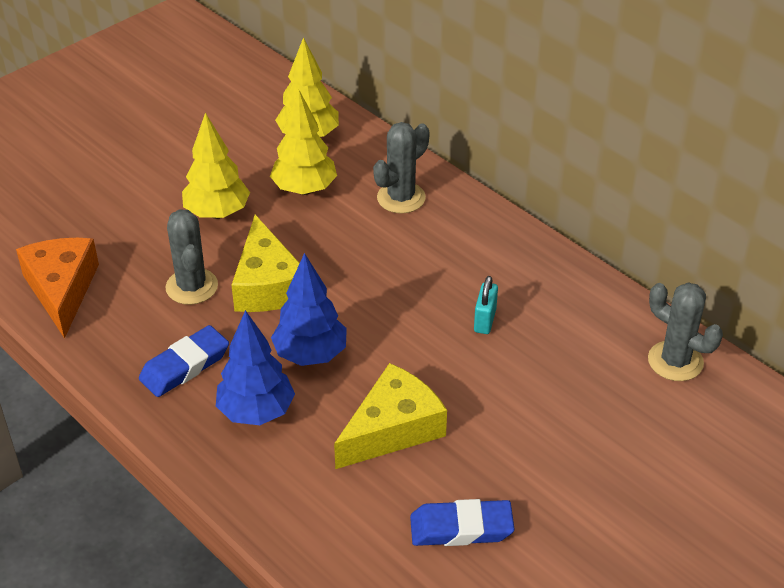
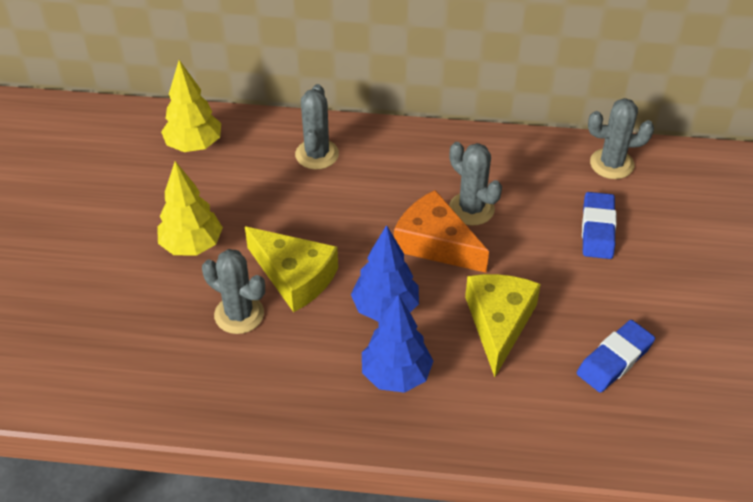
camera: 40 degrees left, 5 degrees up
(62, 290) = (135, 383): orange cheese -> orange cheese (435, 243)
(185, 366) = (305, 377): blue eraser -> blue eraser (597, 229)
(304, 189) = (238, 188): yellow tree -> none
(484, 320) = (471, 209): turquoise padlock -> grey cactus

